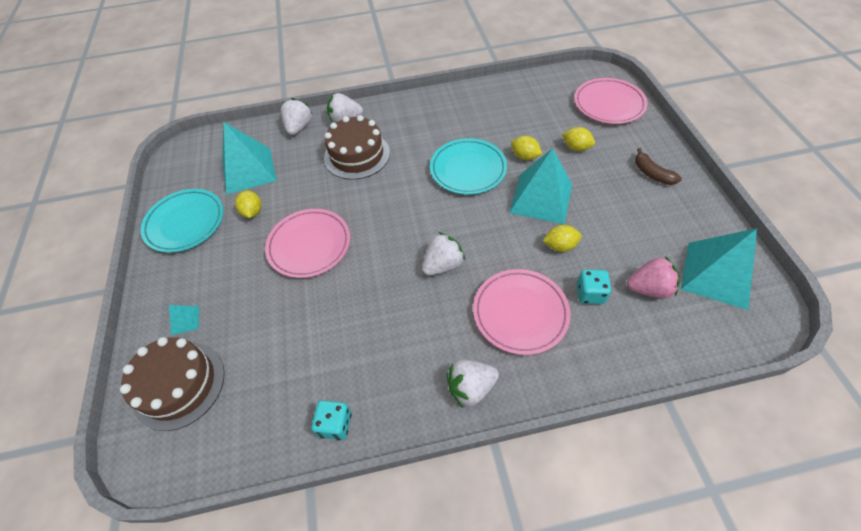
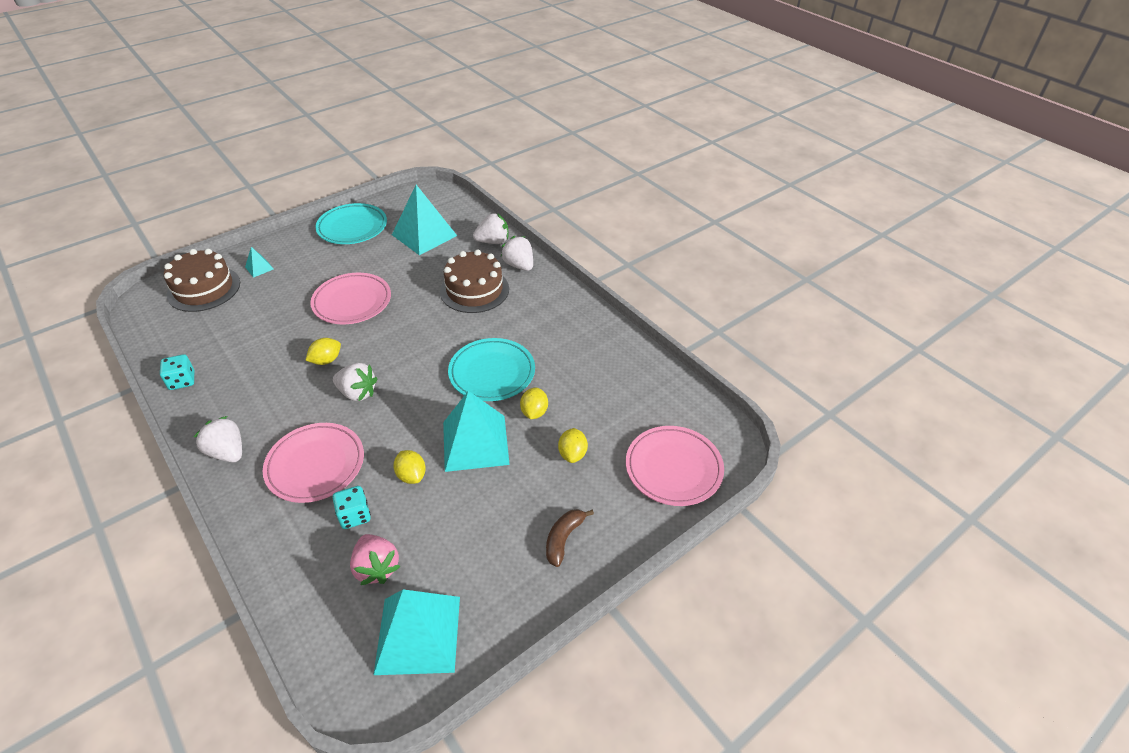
camera: 60 degrees right, 10 degrees down
(252, 212) = (377, 256): yellow lemon -> yellow lemon (326, 360)

